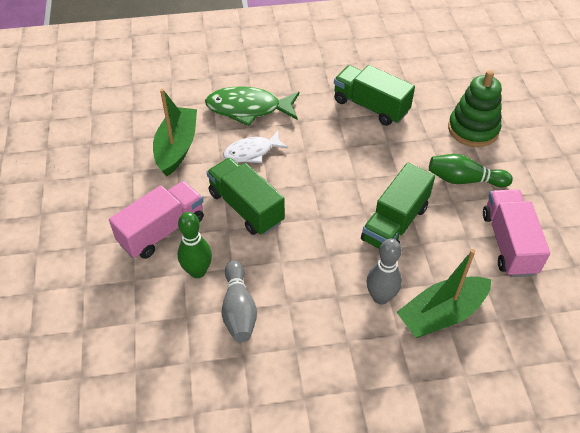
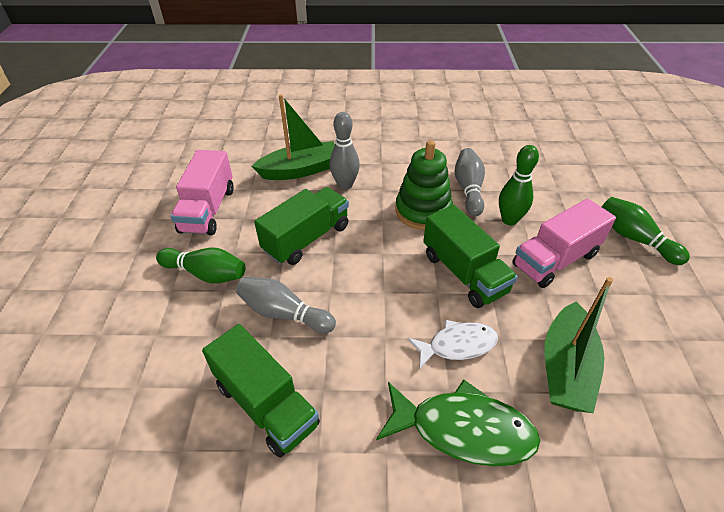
camera: 170 degrees left, 5 degrees down
(76, 264) = (634, 239): none -> green bowling pin
(384, 158) = (284, 313): none -> grey bowling pin
(473, 129) = (145, 341): green stacking toy -> green stacking toy (423, 211)

